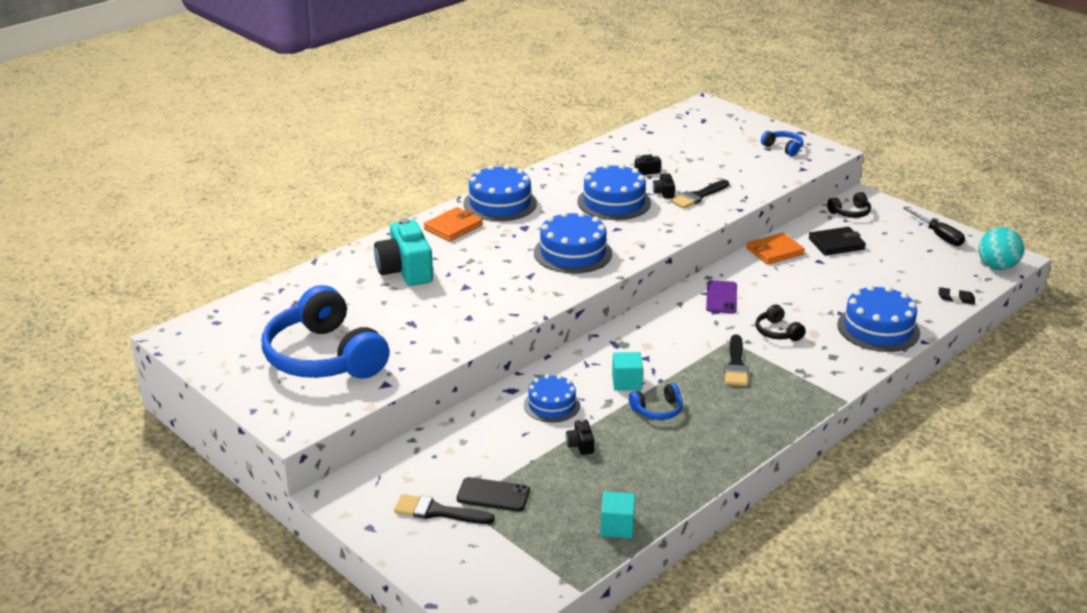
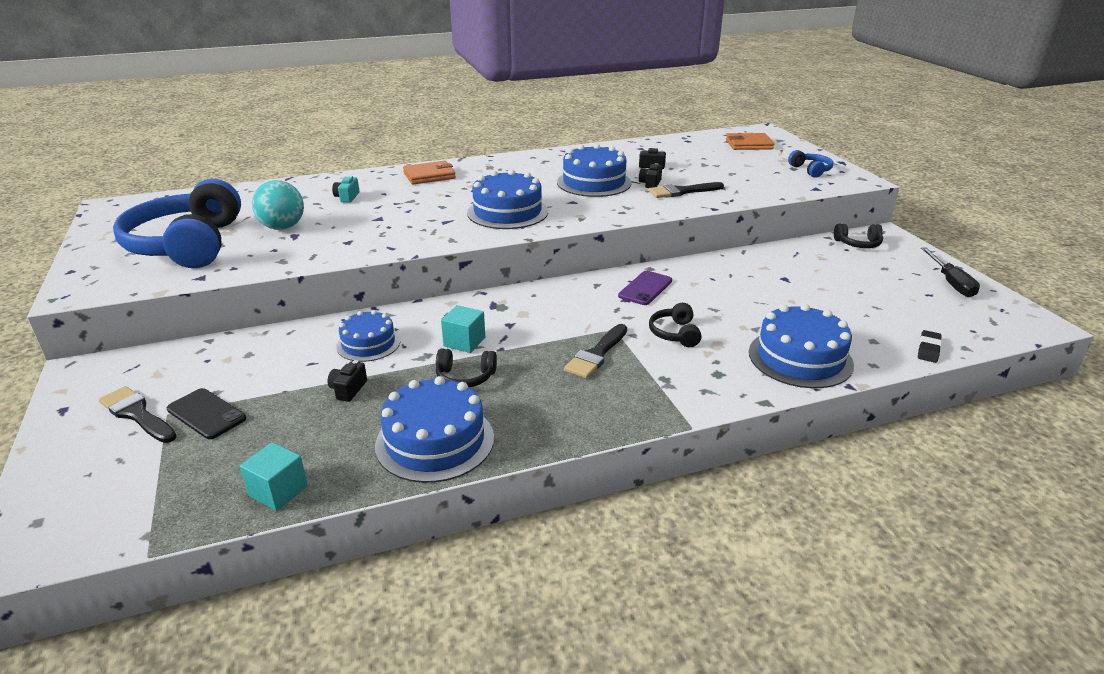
camera: 25 degrees right, 0 degrees up
(405, 270) = (347, 197): turquoise camera -> turquoise camera, size x0.44
(500, 203) = (491, 166): blue cake -> blue cake (435, 441)
(657, 410) = (465, 377): blue headphones -> black headphones
(775, 251) = (742, 261): orange wallet -> orange wallet (749, 144)
(836, 244) = (818, 267): black wallet -> none
(956, 298) = (928, 349): black eraser -> black eraser turned 75 degrees clockwise
(996, 267) = (1008, 328): turquoise ball -> turquoise ball (282, 227)

